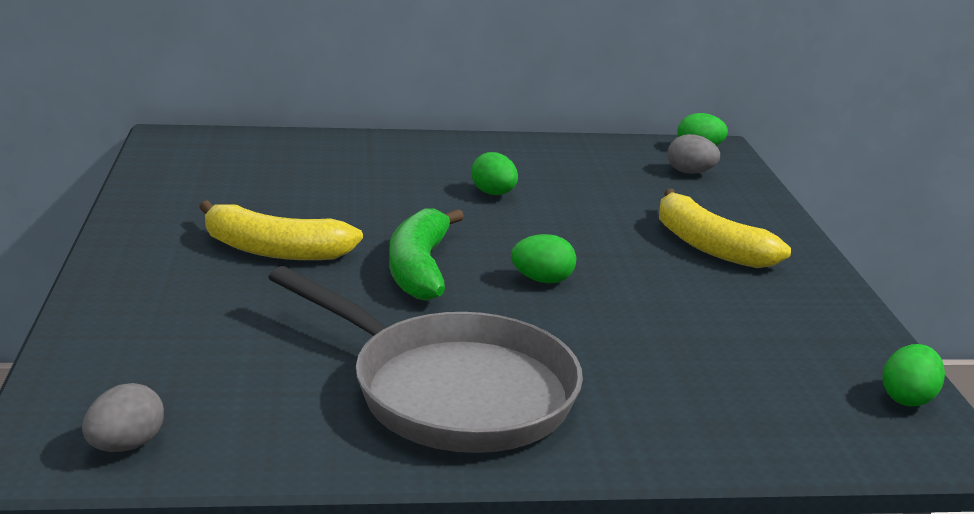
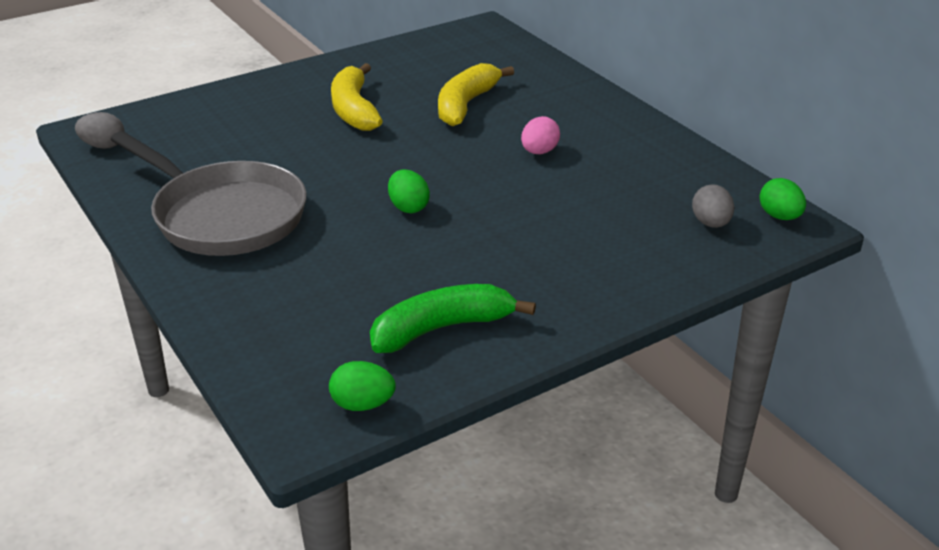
camera: 65 degrees right, 10 degrees up
(419, 268) = (379, 160): green banana -> green banana (442, 328)
(452, 391) = (224, 216): grey pan -> grey pan turned 60 degrees counterclockwise
(493, 193) = (539, 152): green egg -> pink egg
(709, 246) = (553, 263): yellow banana -> yellow banana (466, 105)

